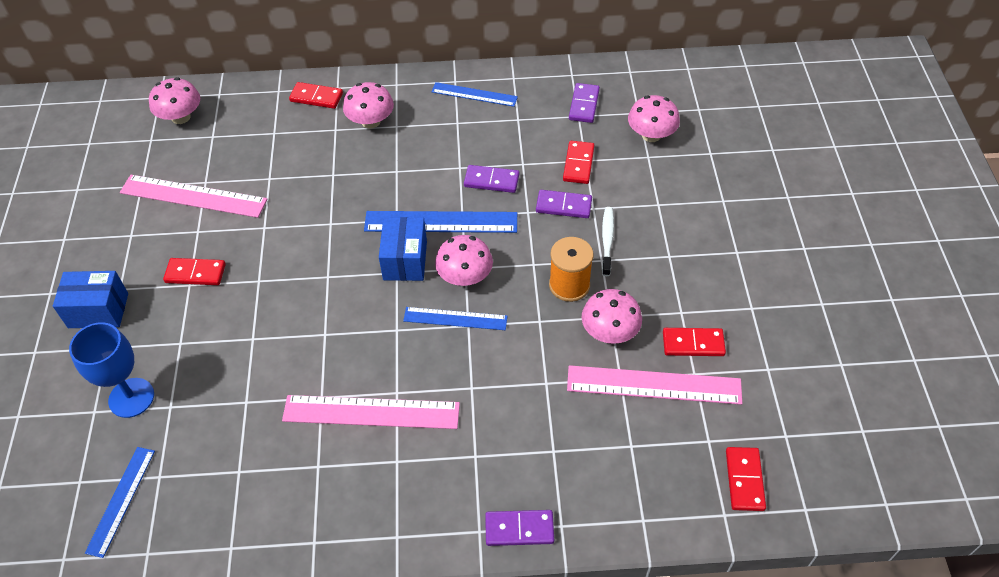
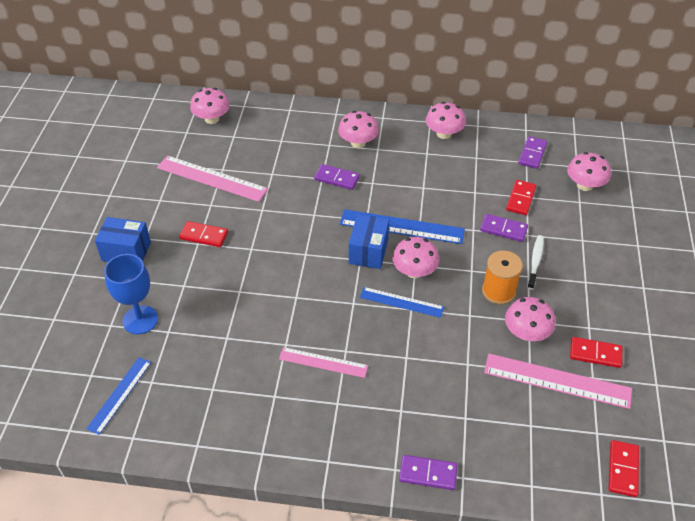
camera: 10 degrees right, 5 degrees down
(316, 97) = (318, 118): red domino -> none
(371, 412) = (323, 362): pink ruler -> pink ruler, size x0.63
(474, 94) = (444, 134): blue ruler -> pink mushroom
(491, 181) = (447, 201): purple domino -> purple domino (337, 178)

